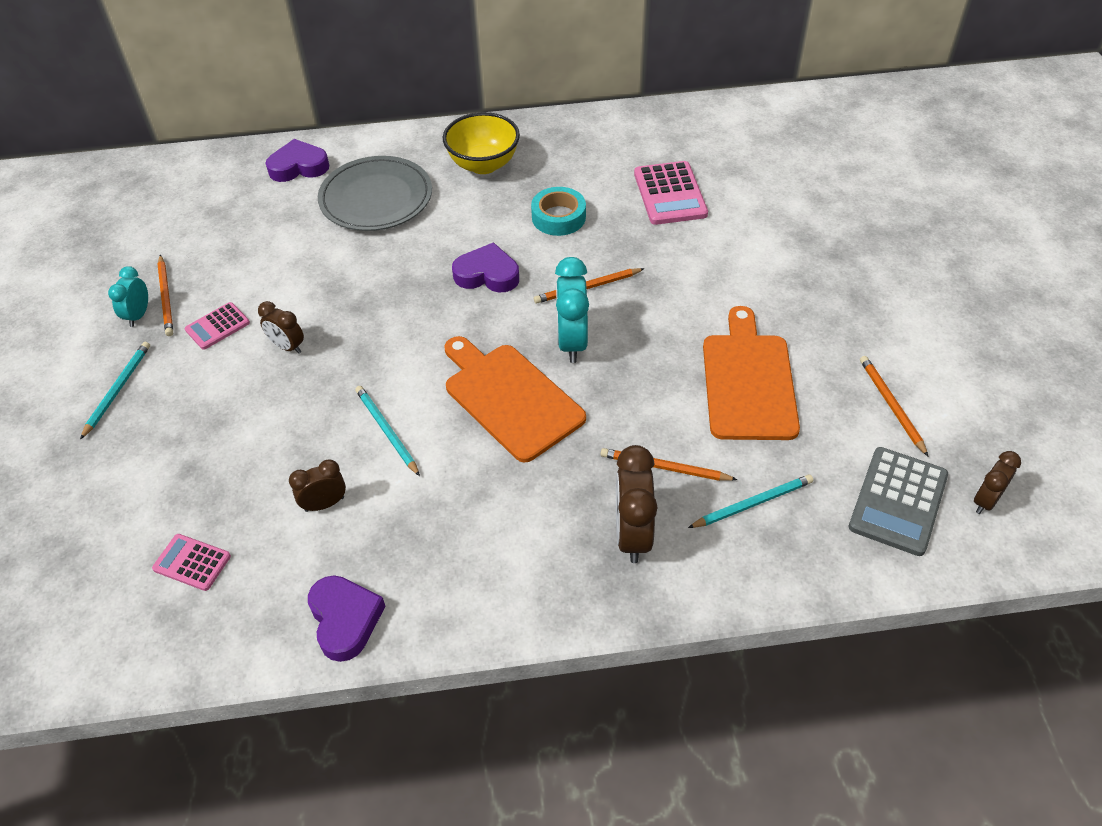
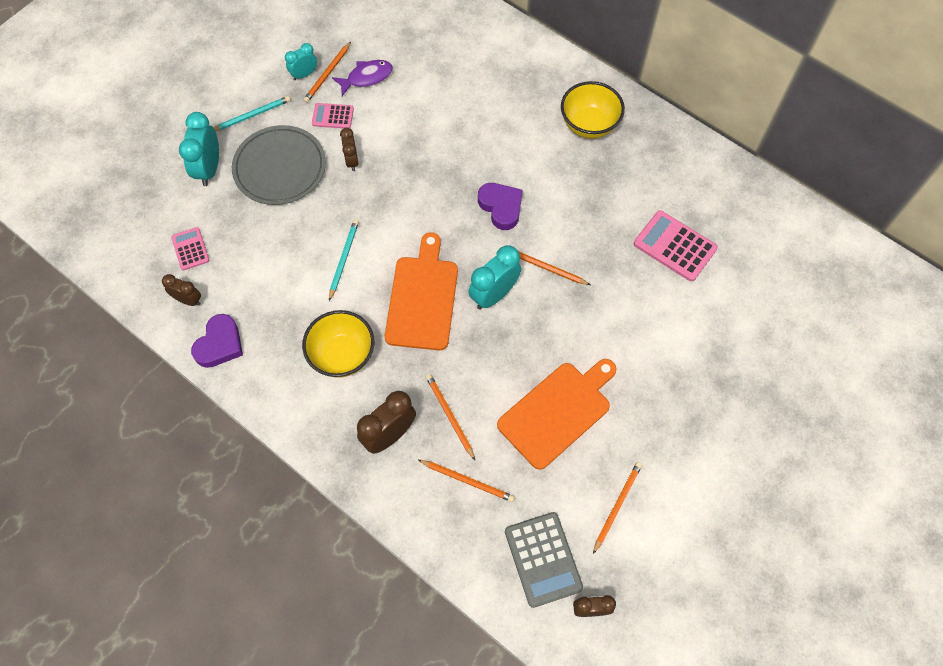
camera: 45 degrees right, 15 degrees up
(122, 473) = (209, 169): none -> turquoise clock
(215, 272) = (367, 77): none -> purple fish
(298, 166) = (484, 36): purple heart -> none
(324, 504) = (274, 273): brown clock -> brown clock (188, 300)
(376, 198) = (501, 97): grey plate -> grey plate (280, 168)
(494, 510) = (342, 355): none -> yellow bowl
(558, 217) = (587, 203): turquoise tape -> none
(670, 194) = (674, 246): pink calculator -> pink calculator turned 90 degrees clockwise
(753, 503) = (467, 481): turquoise pencil -> orange pencil
(898, 501) = (543, 559): grey calculator -> grey calculator turned 90 degrees counterclockwise

